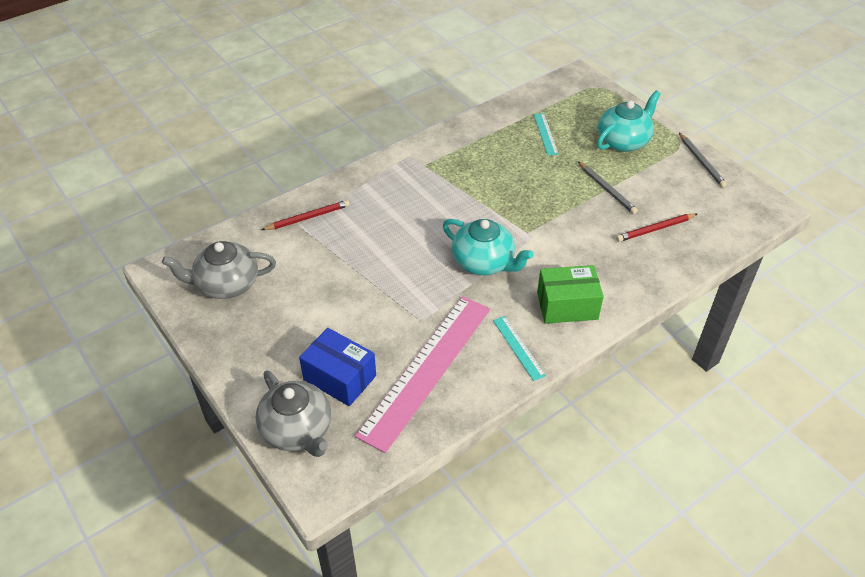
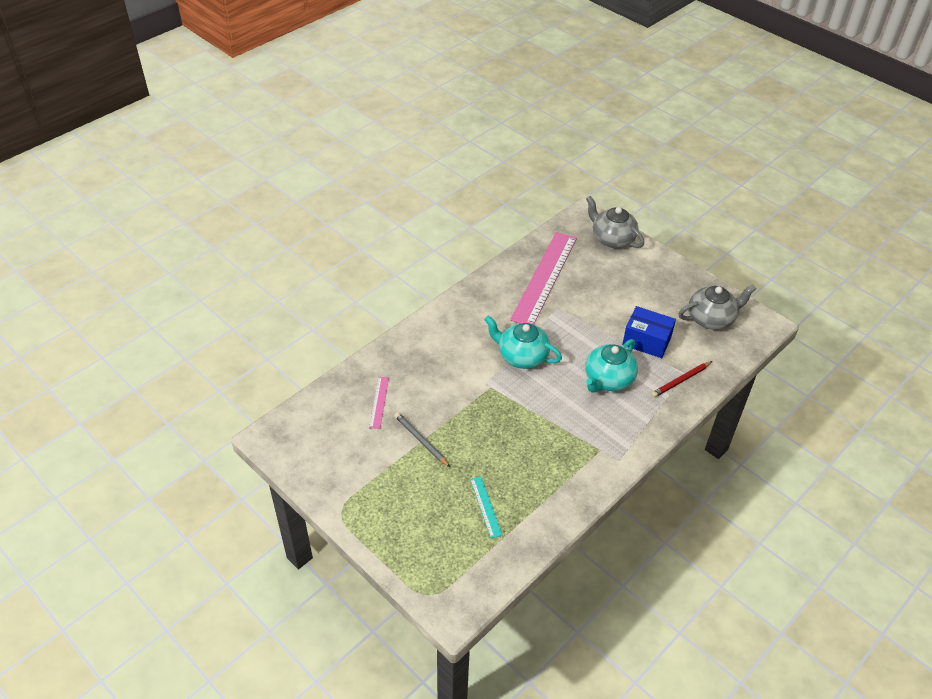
camera: 170 degrees right, 0 degrees up
(340, 377) = (599, 268): blue box -> blue box (646, 341)
(518, 347) = (485, 297): turquoise ruler -> none
(567, 305) = (453, 329): green box -> none
(623, 141) = (402, 506): turquoise teapot -> turquoise teapot (608, 379)
(655, 229) = (379, 402): red pencil -> pink ruler
(701, 162) = (323, 486): grey pencil -> none

